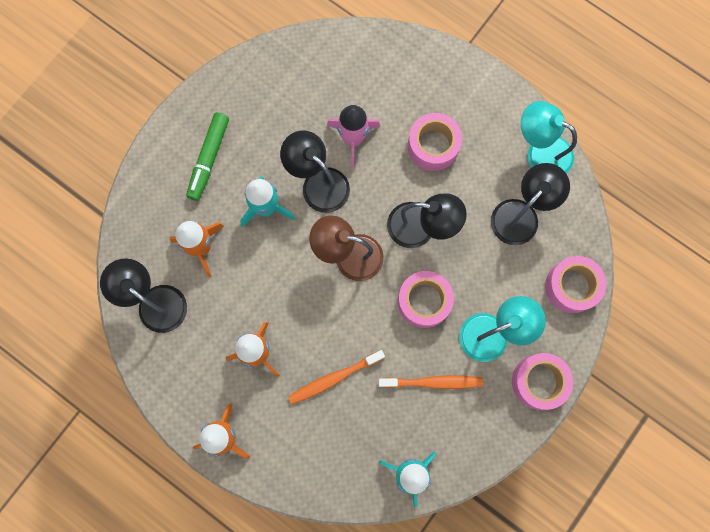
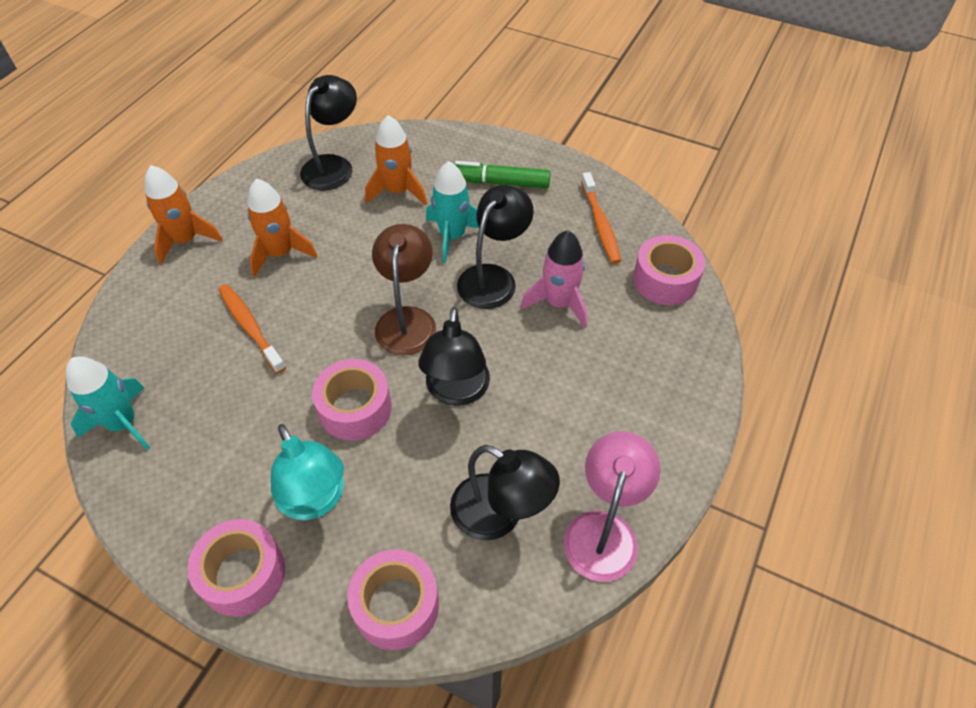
camera: 80 degrees right, 25 degrees down
(433, 146) = (573, 389): pink tape -> pink tape (665, 280)
(433, 382) = (244, 434): orange toothbrush -> orange toothbrush (600, 224)
(540, 152) = (604, 530): turquoise lamp -> pink lamp

